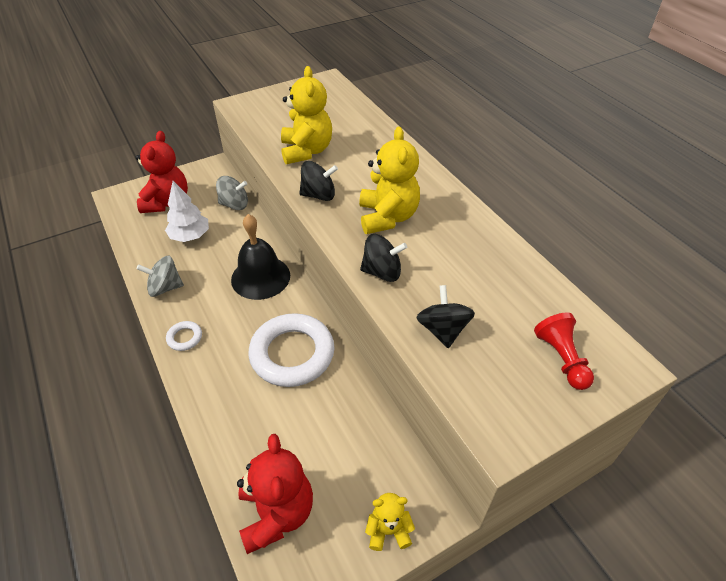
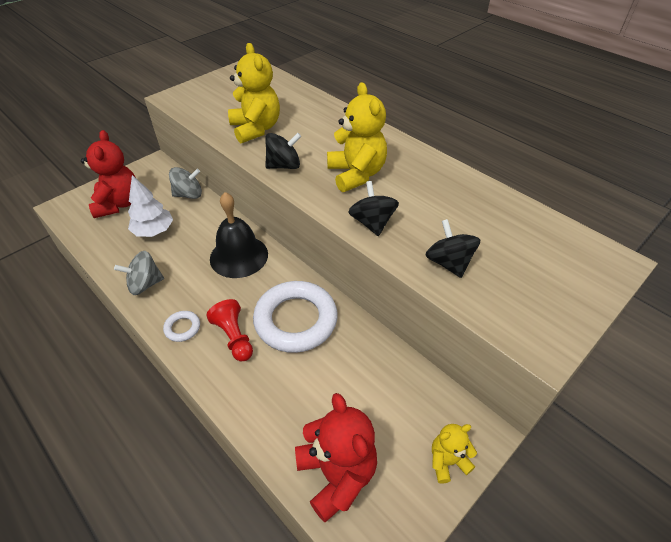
camera: 15 degrees left, 0 degrees up
(382, 272) = (372, 223): black spinning top -> black spinning top turned 90 degrees counterclockwise
(561, 358) = (560, 266): red pawn -> red pawn (234, 337)

